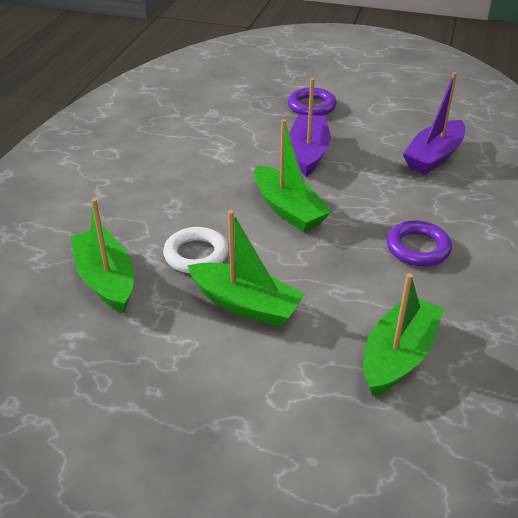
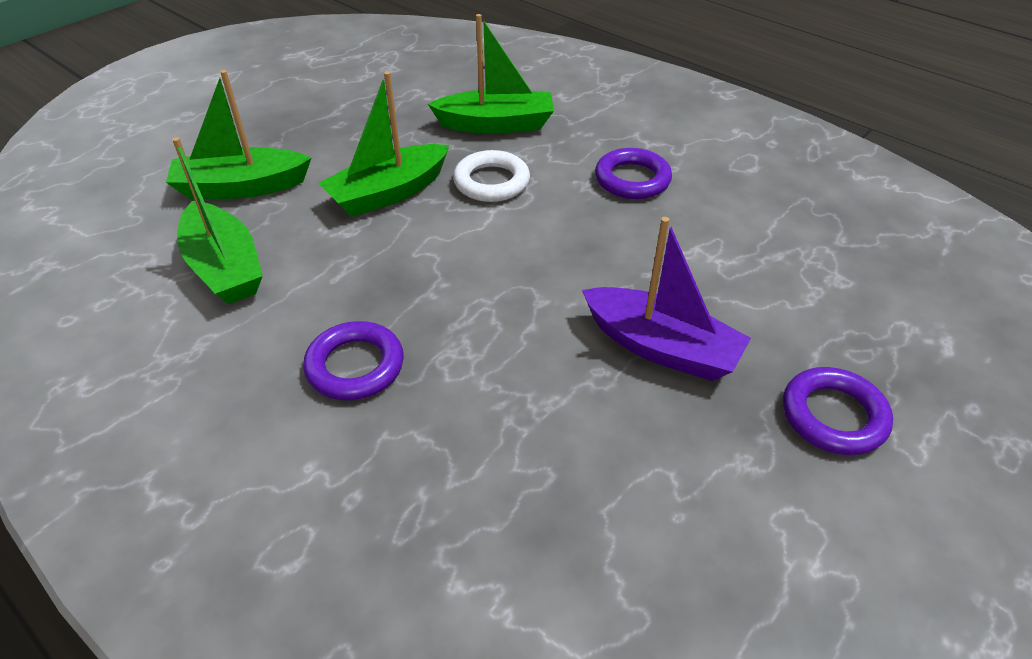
camera: 115 degrees right, 5 degrees up
(154, 192) = (632, 179): none -> purple ring
(288, 209) = (526, 275): green boat -> green boat (241, 187)
(433, 157) = (565, 523): purple boat -> none

